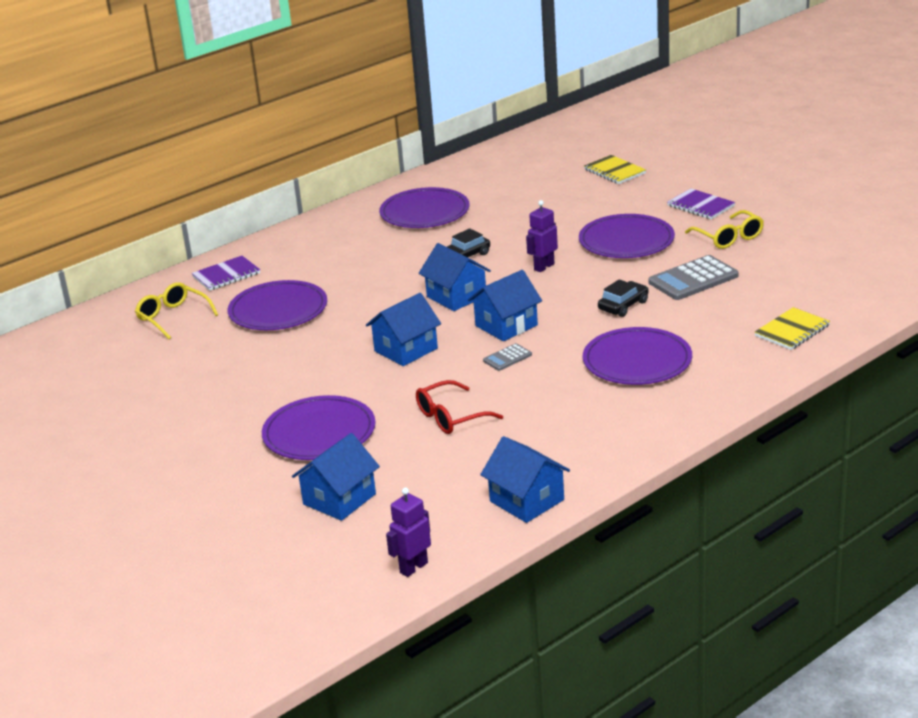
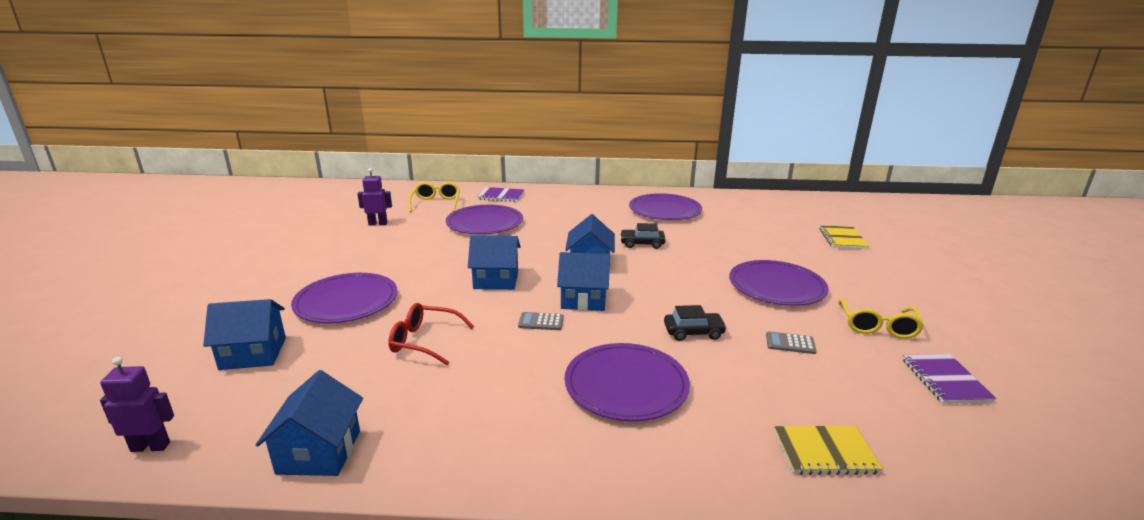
camera: 40 degrees right, 5 degrees down
(544, 267) = (682, 274): purple robot -> purple robot (378, 224)
(693, 279) = (790, 343): grey calculator -> grey calculator, size x0.52
(700, 206) = (885, 290): purple notebook -> purple notebook (945, 380)

